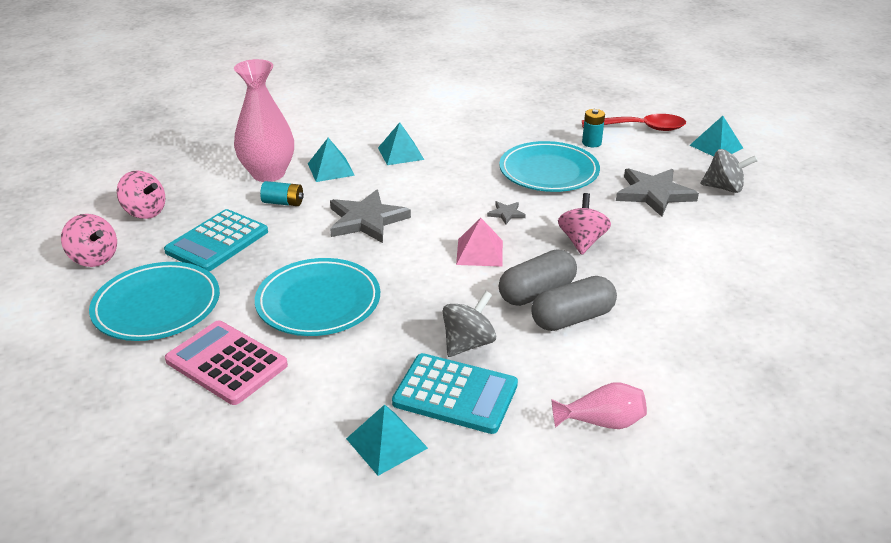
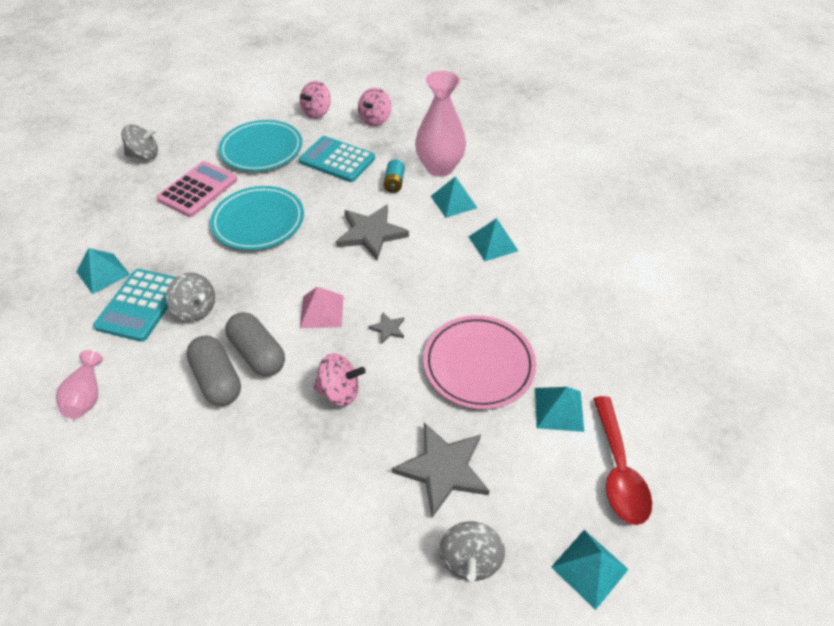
camera: 85 degrees right, 15 degrees up
(100, 436) = (145, 155): none -> grey spinning top
(548, 171) = (478, 364): turquoise plate -> pink plate
(591, 143) = (558, 409): turquoise battery -> turquoise pyramid

